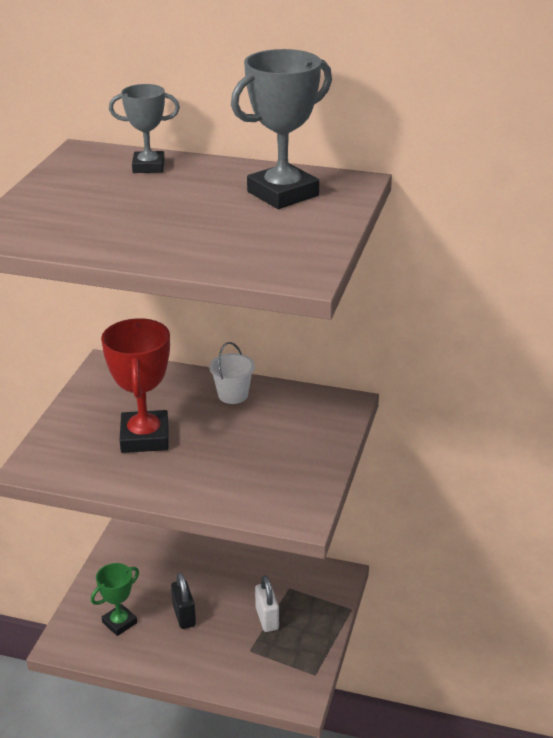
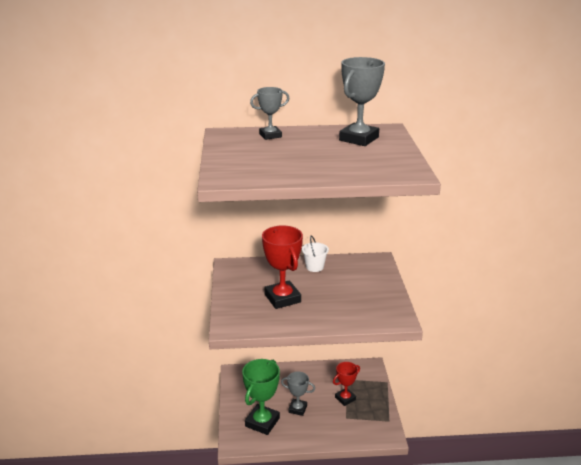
camera: 20 degrees left, 5 degrees down
(119, 622) = (262, 422): green trophy -> green trophy, size x1.64
(184, 616) = (297, 409): black padlock -> grey trophy
(267, 619) = (345, 398): white padlock -> red trophy

